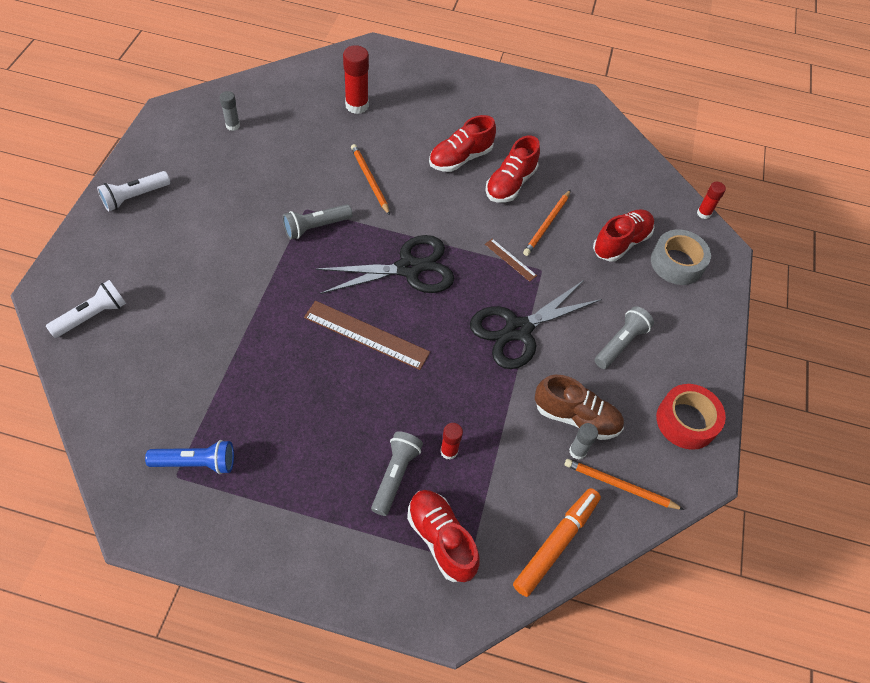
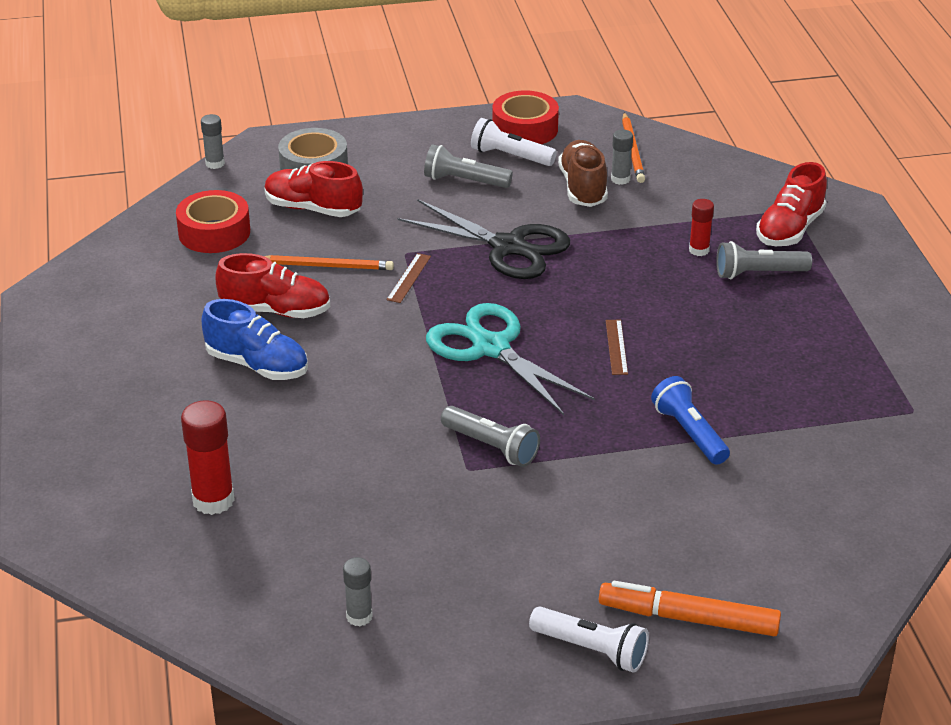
camera: 110 degrees left, 20 degrees down
(92, 316) = (811, 580): white flashlight -> white flashlight (510, 156)
(196, 462) = (886, 404): blue flashlight -> blue flashlight (689, 433)
(366, 335) = (616, 347): brown ruler -> brown ruler, size x0.51
(369, 180) = (365, 431): orange pencil -> none
(409, 268) = (491, 348): black scissors -> turquoise scissors
(460, 158) = (257, 365): red shoe -> blue shoe
(556, 543) = (725, 170): orange marker -> orange marker (688, 619)
(614, 185) = (214, 232): none -> red tape
(703, 213) = (215, 164): red glue stick -> grey glue stick

